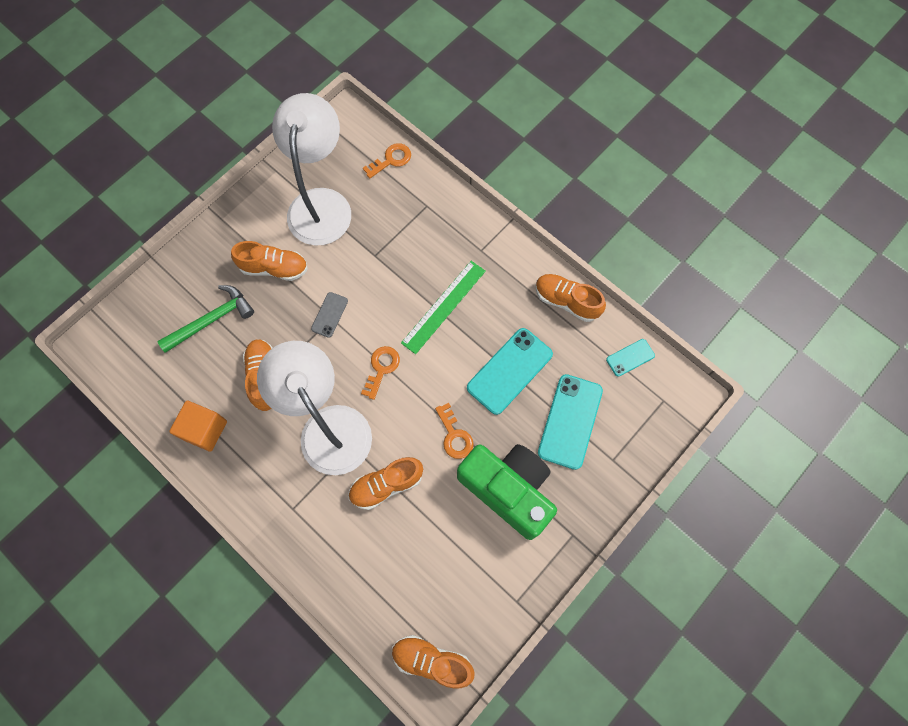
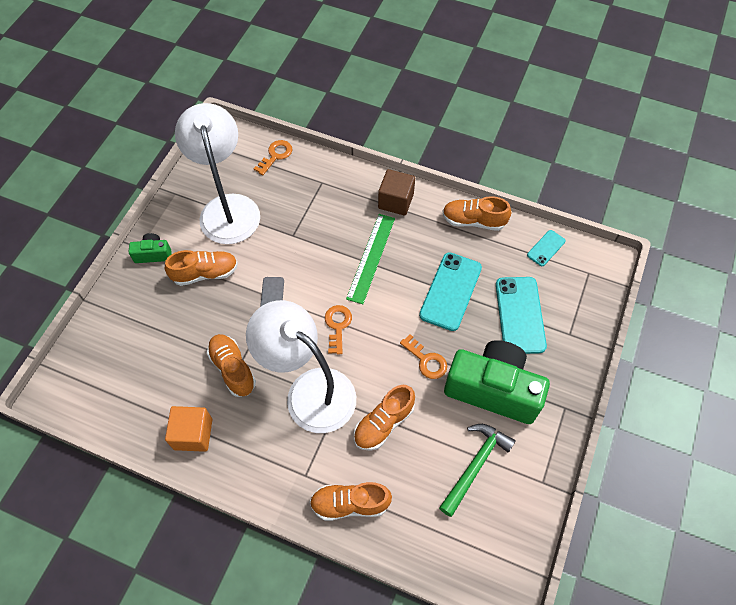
camera: 20 degrees left, 10 degrees down
(212, 320) = (163, 335): green hammer -> green hammer (475, 465)
(232, 230) = (153, 254): none -> green camera
(432, 660) = (491, 563): orange shoe -> orange shoe (350, 504)
(494, 252) = (396, 201): none -> brown cube

